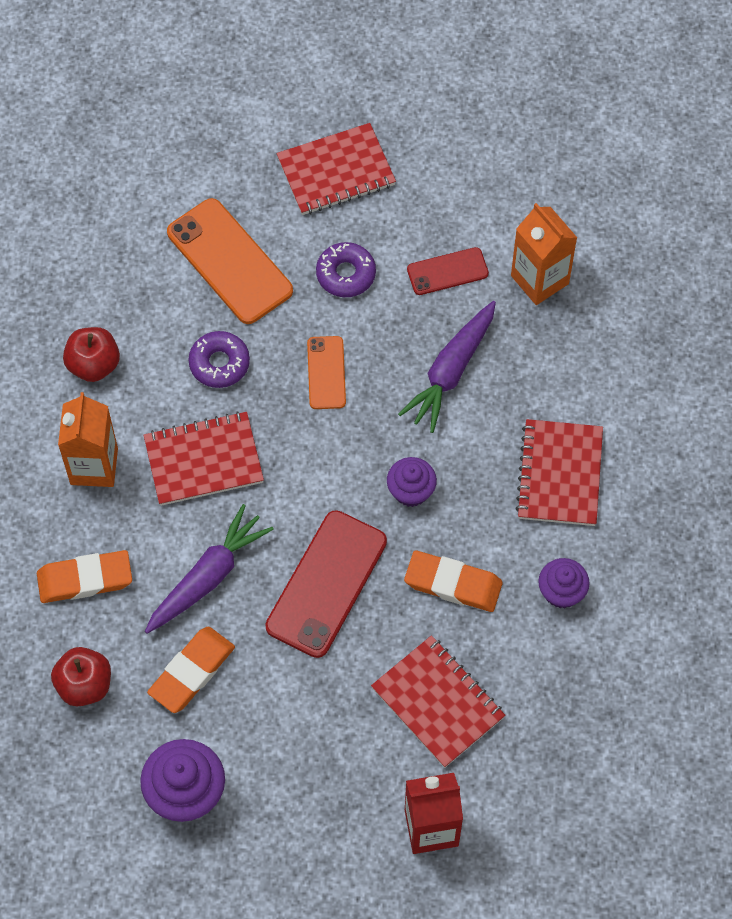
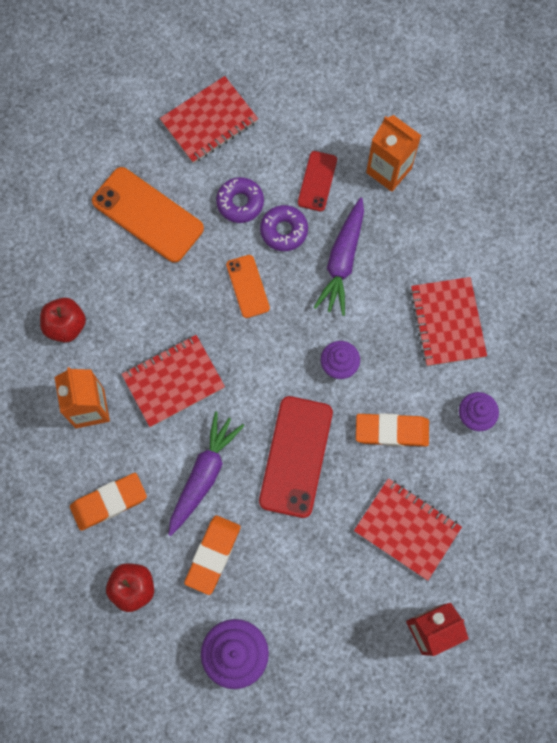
camera: 15 degrees left, 10 degrees up
(219, 363) = (163, 299): purple donut -> purple donut (284, 230)
(447, 271) = (317, 181): red phone -> red phone turned 45 degrees counterclockwise

